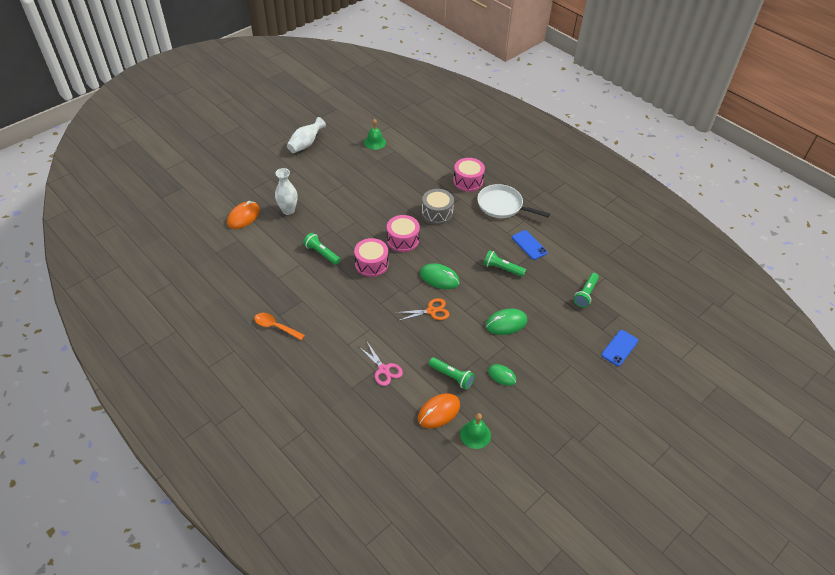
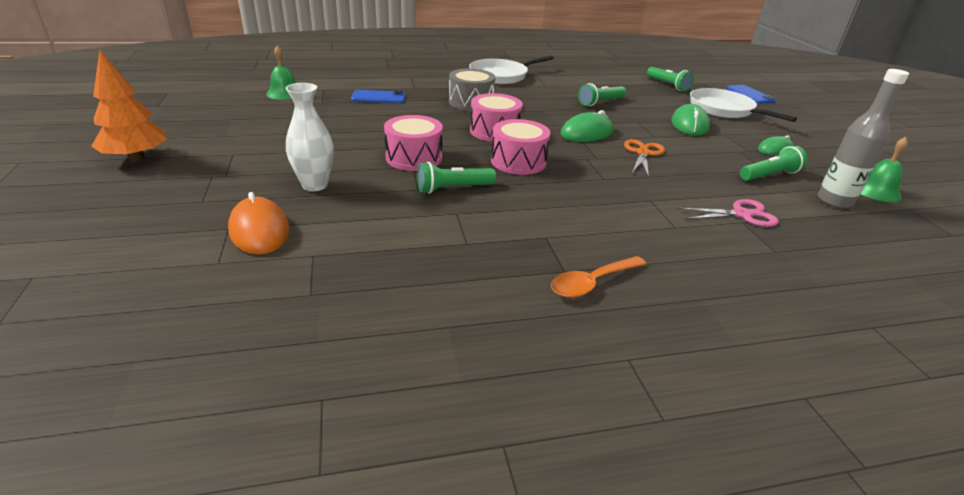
camera: 60 degrees left, 15 degrees down
(268, 149) = (136, 158): none -> orange tree
(306, 144) = (191, 129): white vase -> none
(438, 412) = (834, 201): orange mouse -> grey bottle
(468, 181) = (440, 76): pink drum -> pink drum (414, 158)
(529, 245) = (575, 83): blue phone -> blue phone (378, 97)
(560, 337) = (724, 109): none -> white pan

